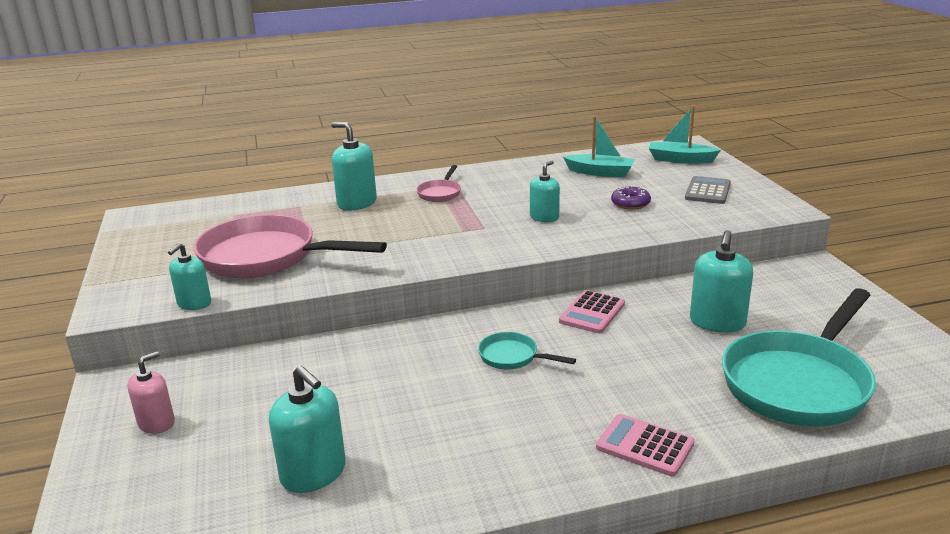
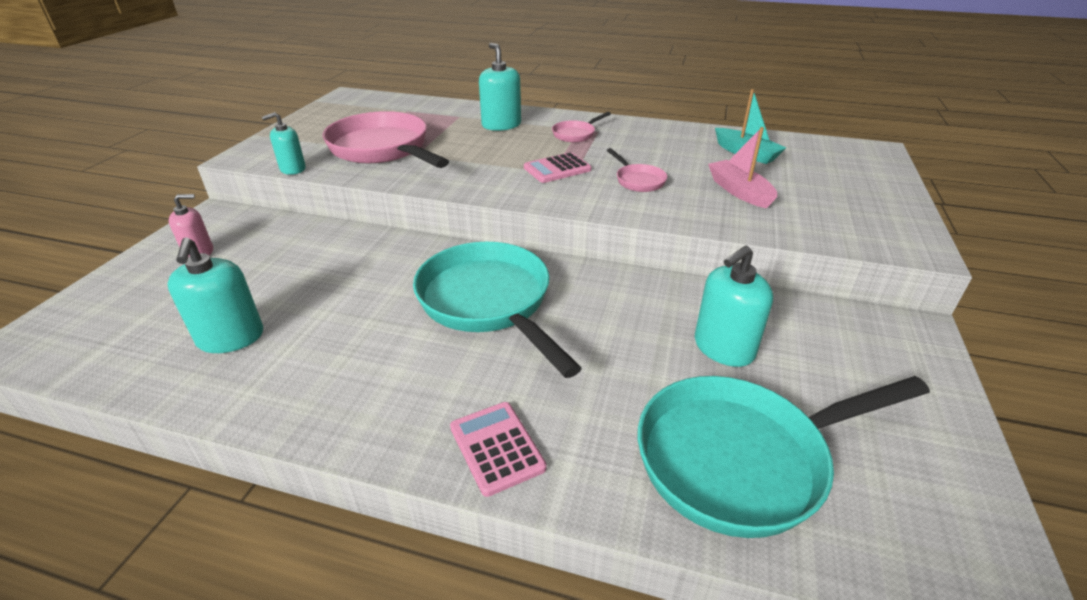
camera: 30 degrees right, 10 degrees up
(512, 357) = (489, 303): turquoise pan -> turquoise pan, size x2.25
(544, 217) = (638, 180): turquoise soap dispenser -> pink pan
(592, 313) = (607, 288): pink calculator -> pink calculator (557, 169)
(630, 204) = (739, 191): purple donut -> pink boat
(680, 159) = (849, 162): turquoise boat -> none
(708, 191) = (842, 203): grey calculator -> none

